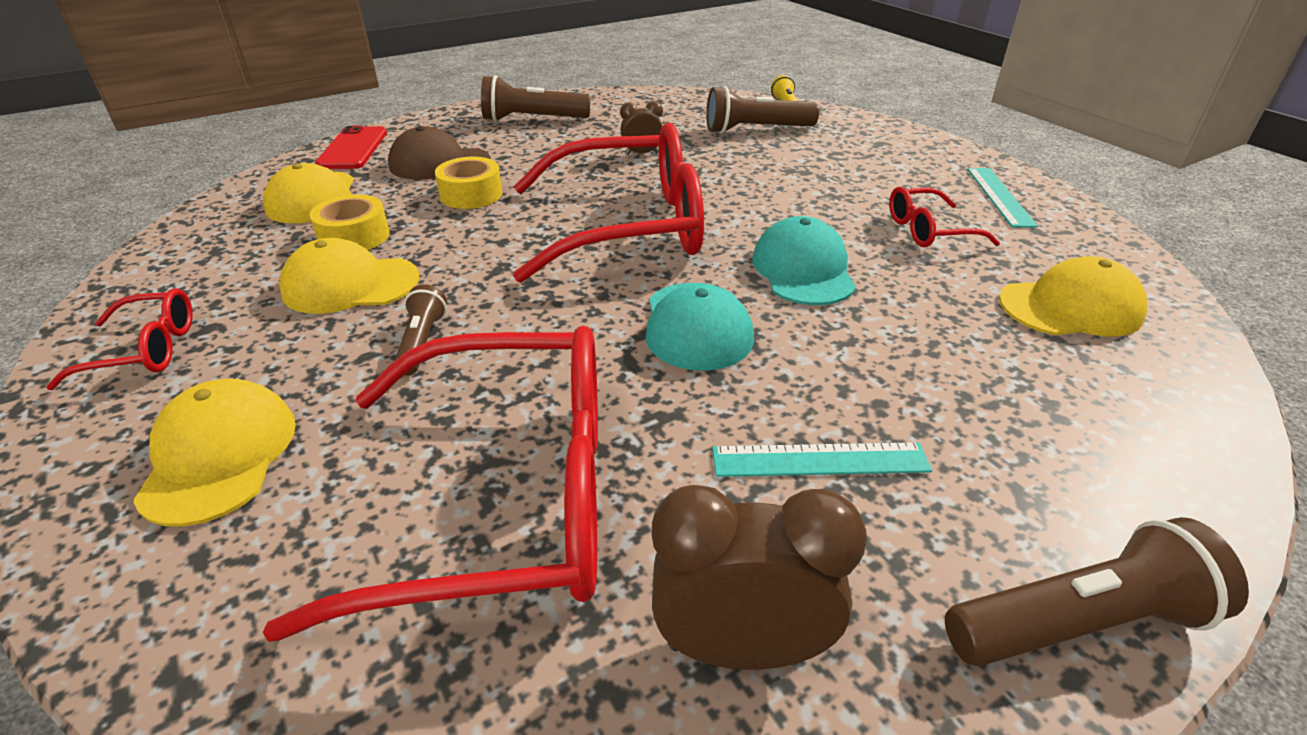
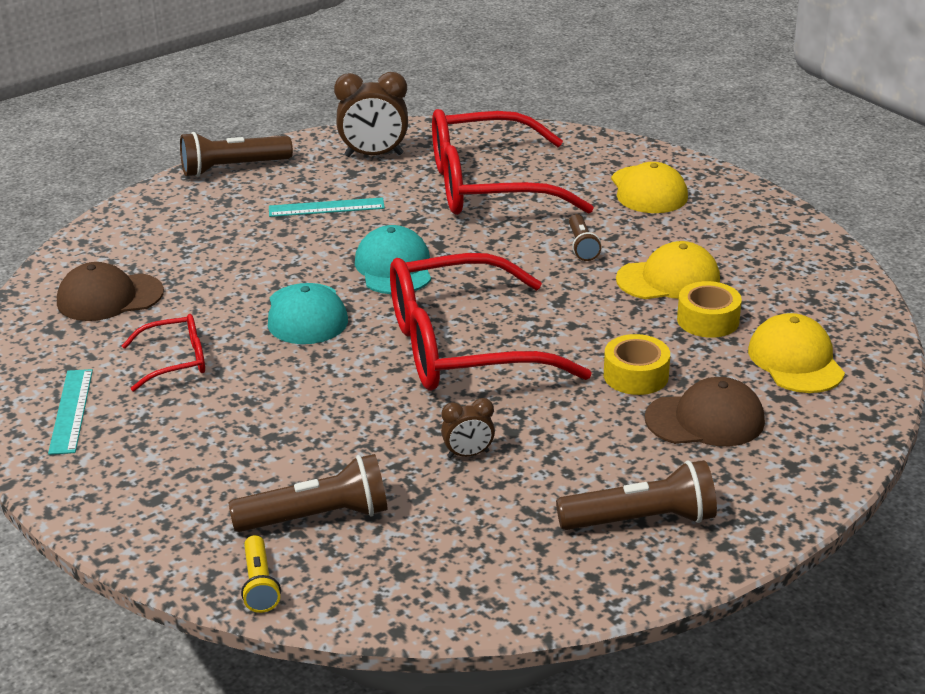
camera: 175 degrees right, 5 degrees down
(143, 350) = (761, 230): red glasses -> none
(353, 149) = (833, 438): red phone -> none
(1070, 307) = (109, 297): yellow cap -> brown cap

